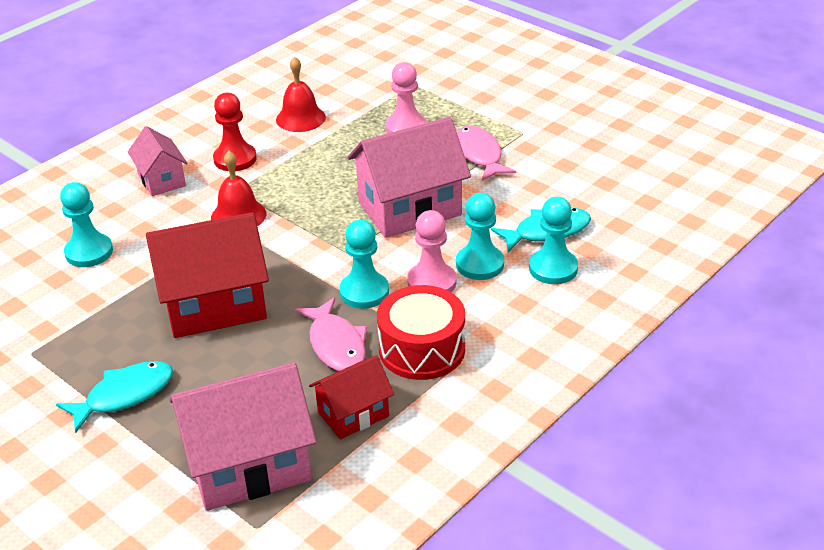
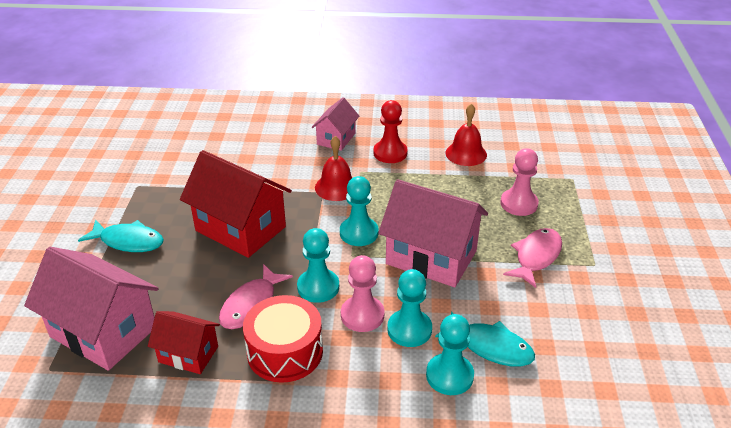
camera: 50 degrees right, 0 degrees up
(89, 252) = (242, 153): turquoise pawn -> turquoise pawn (359, 233)

